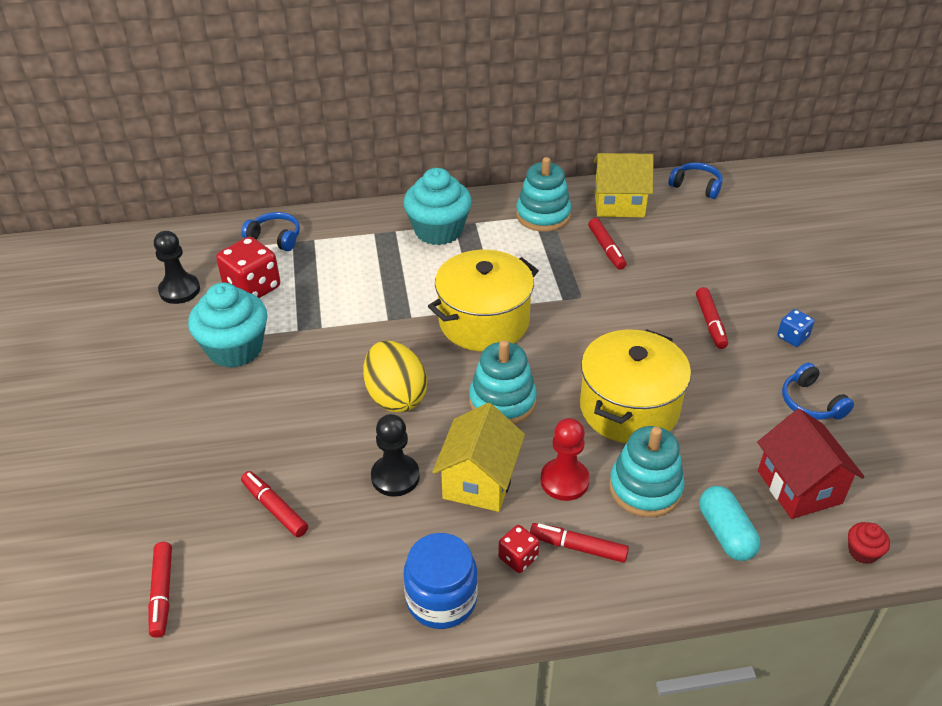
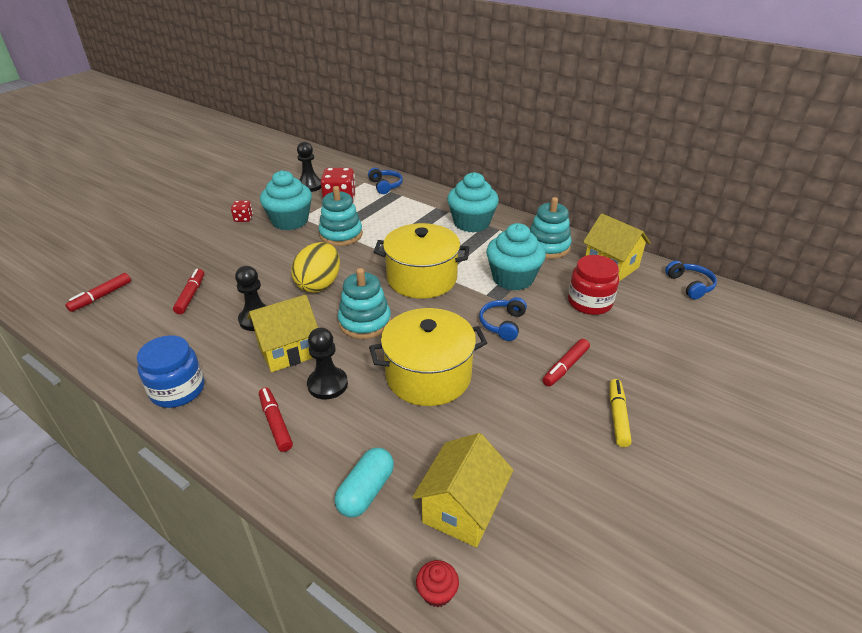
camera: 45 degrees right, 5 degrees down
(518, 558) = (240, 402): red dice -> red dice (243, 218)
(561, 268) = (513, 278): none -> turquoise cupcake
(564, 481) = (327, 384): red pawn -> black pawn
(606, 249) = (560, 285): red marker -> none
(645, 488) = (363, 425): turquoise stacking toy -> turquoise stacking toy (341, 235)
(650, 251) = (589, 302): none -> red jar
(792, 337) = (617, 416): blue dice -> yellow marker
(799, 487) = (462, 509): red house -> yellow house
(811, 403) = (562, 466): blue headphones -> blue headphones (502, 324)

